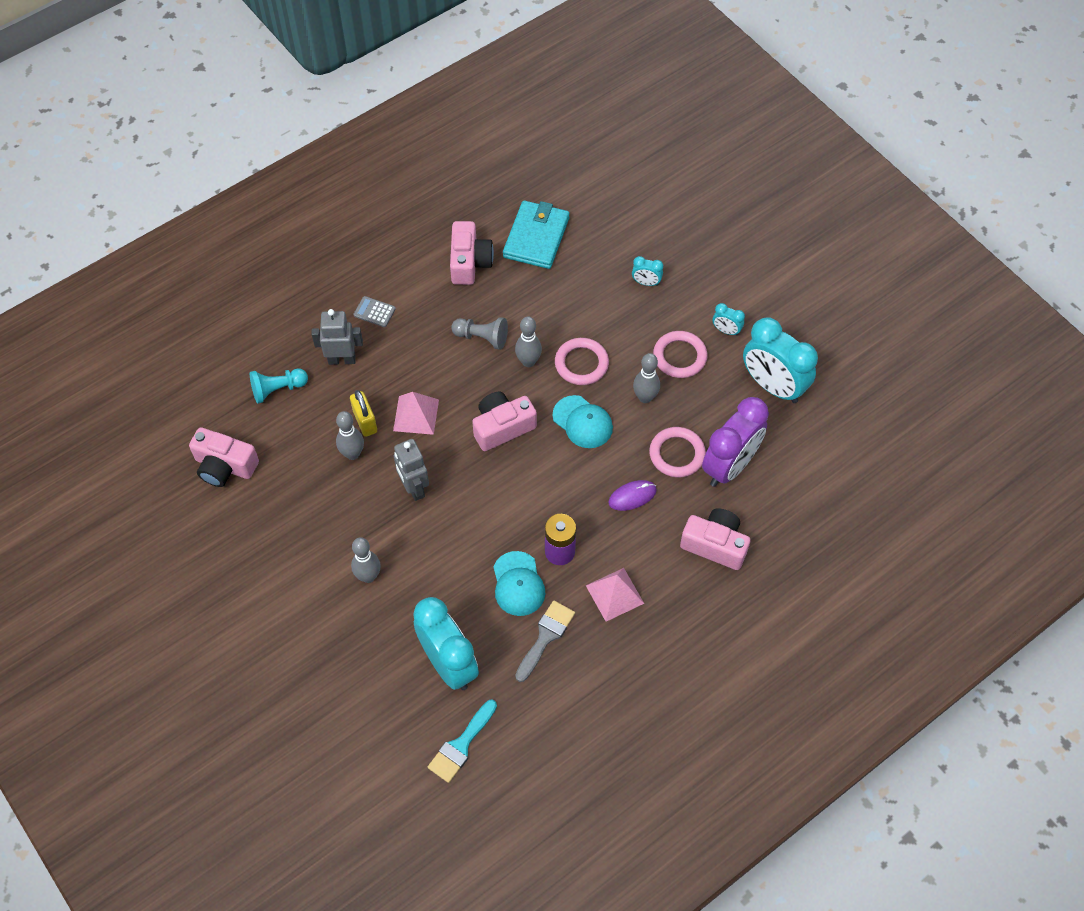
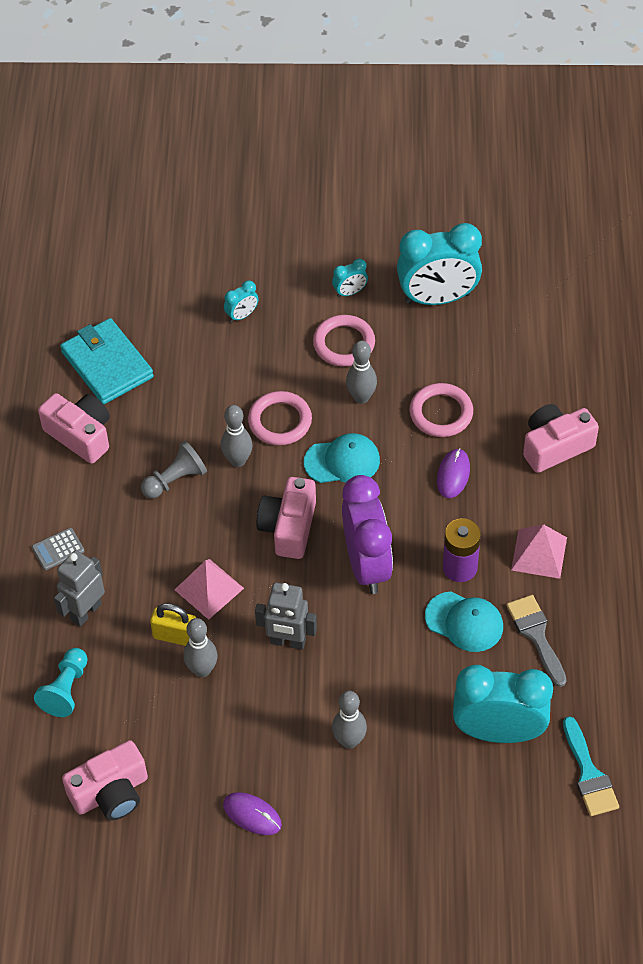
camera: 50 degrees left, 5 degrees down
(269, 557) = (252, 815): none -> purple mouse
(729, 466) = (488, 383): purple clock -> purple clock (367, 564)

